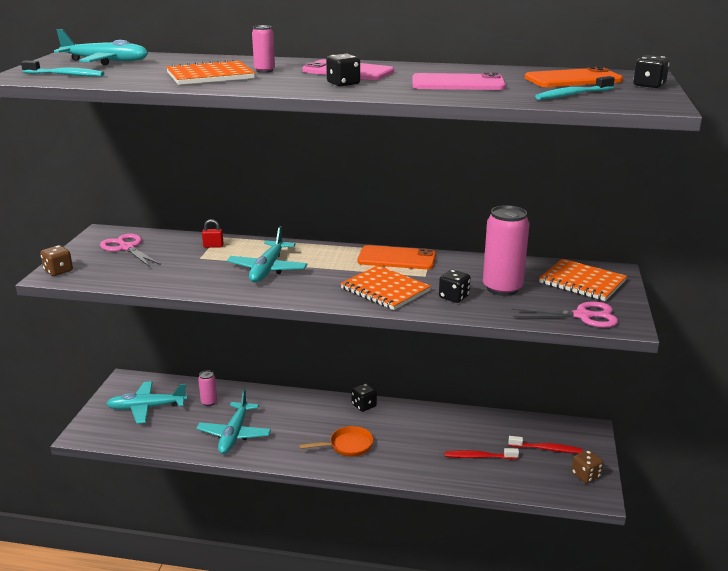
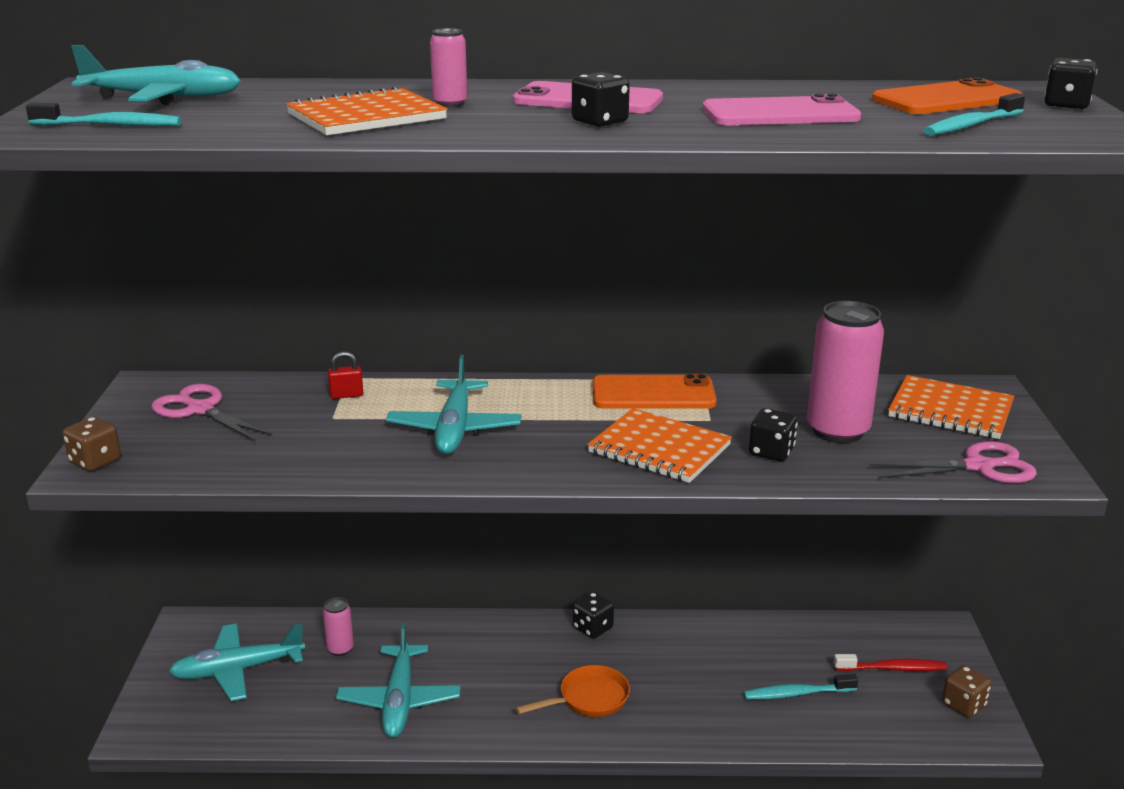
camera: 10 degrees left, 0 degrees up
(478, 457) = (796, 693): red toothbrush -> turquoise toothbrush

